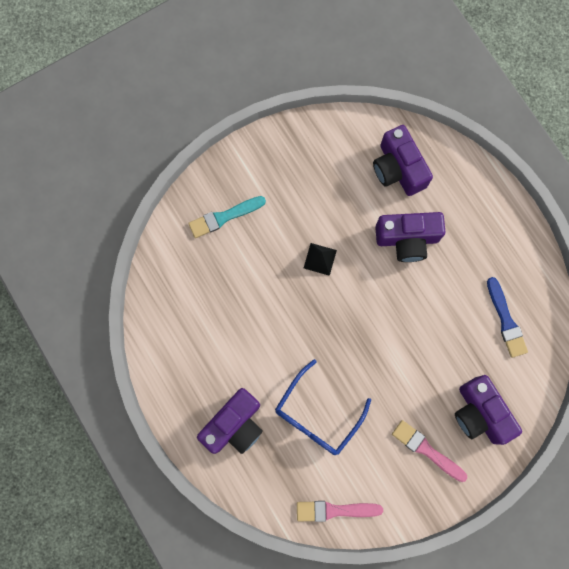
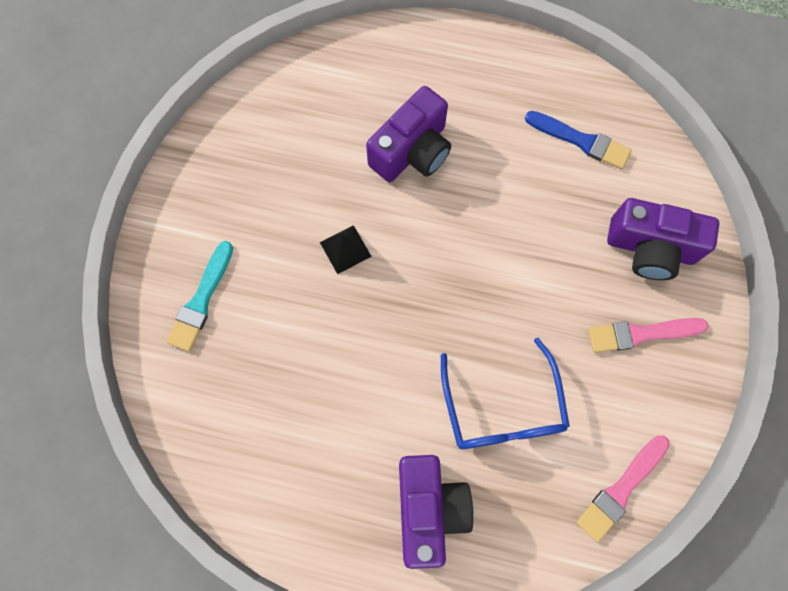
camera: 45 degrees left, 5 degrees down
(398, 169) = (336, 95): purple camera -> none

